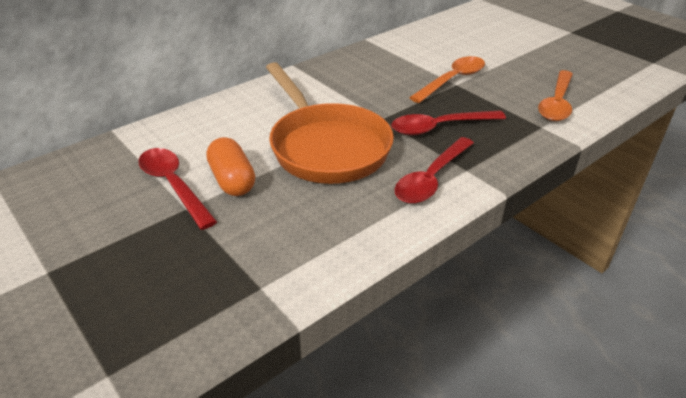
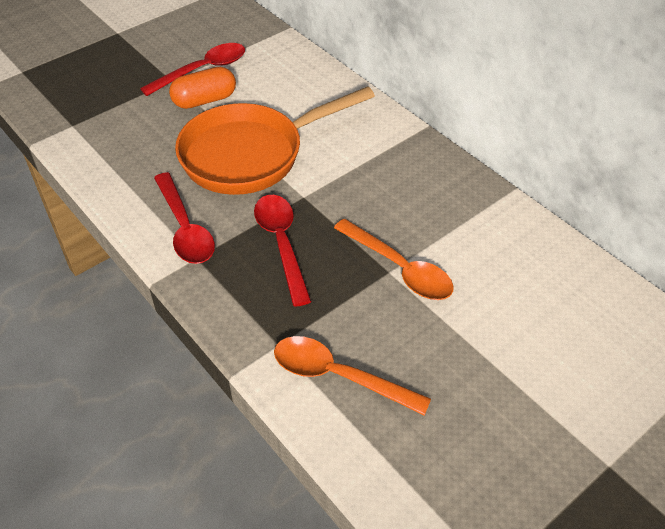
camera: 90 degrees right, 10 degrees up
(431, 179) = (185, 228): red spoon -> red spoon turned 150 degrees counterclockwise

